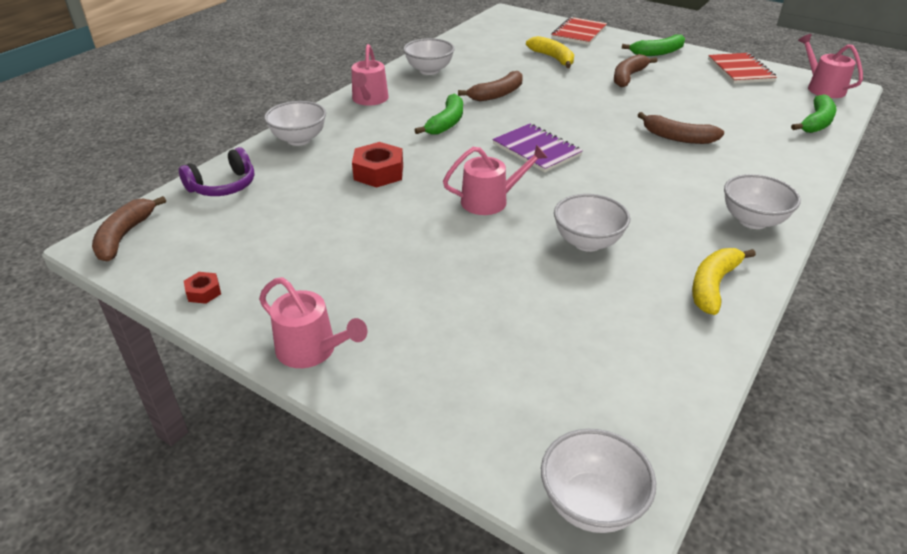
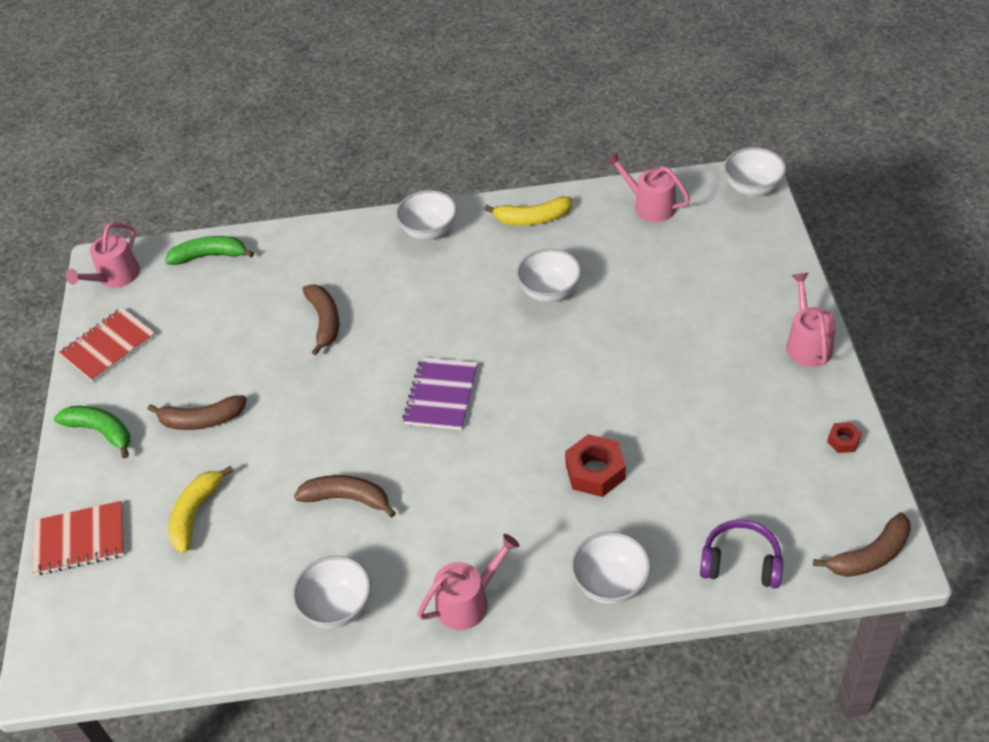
camera: 125 degrees left, 10 degrees up
(446, 123) = (454, 493): green banana -> none
(490, 201) = (555, 372): pink watering can -> pink watering can (650, 205)

